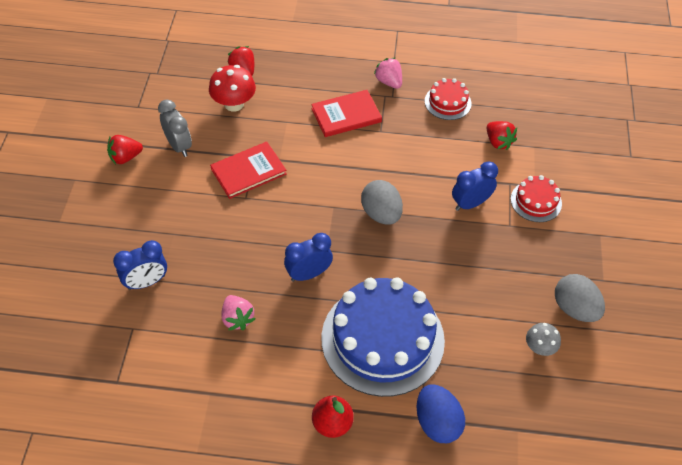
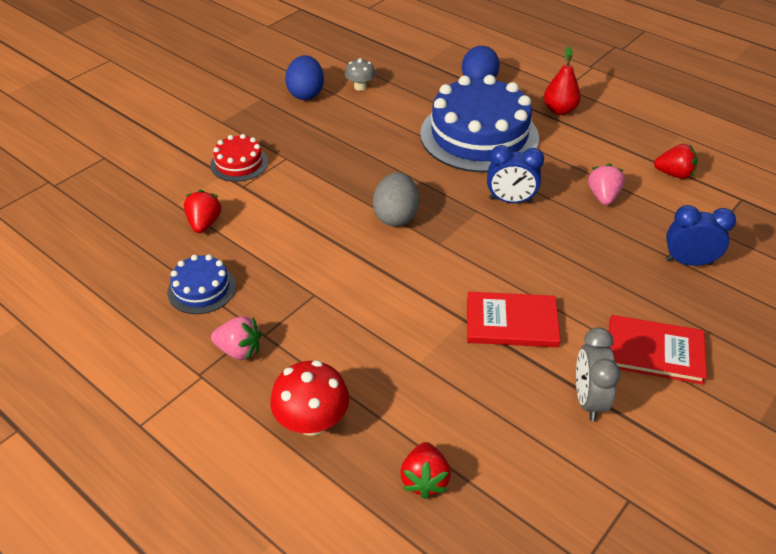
camera: 145 degrees left, 10 degrees down
(125, 157) = (674, 420): red strawberry -> red strawberry (674, 174)
(234, 104) = (475, 426): red mushroom -> red mushroom (312, 421)
(346, 115) = (336, 333): red book -> red book (654, 352)
(389, 82) = (239, 350): pink strawberry -> pink strawberry turned 75 degrees counterclockwise
(447, 102) = (202, 289): red cake -> blue cake
(470, 203) = (300, 187): blue clock -> none
(574, 308) = (306, 94): grey egg -> blue egg

